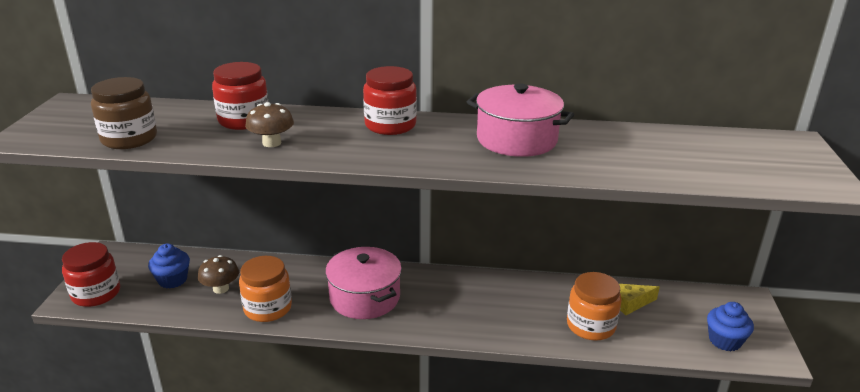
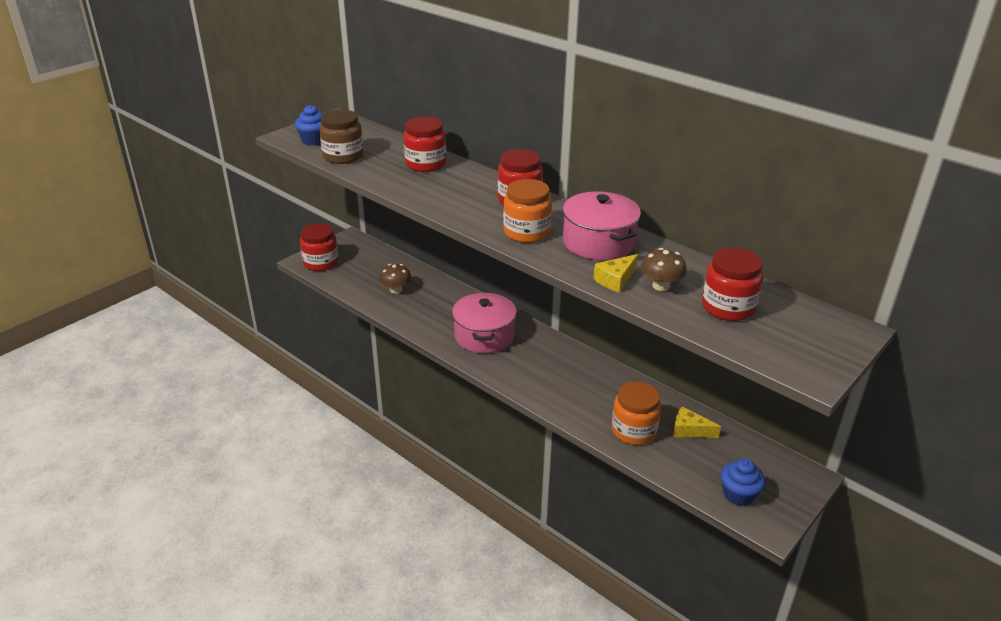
camera: 35 degrees right, 5 degrees up
(172, 280) = (372, 272): blue cupcake -> blue cupcake (314, 140)
(268, 308) = (413, 316): orange jar -> orange jar (526, 232)
(272, 143) = (423, 187): brown mushroom -> brown mushroom (661, 286)
(579, 166) = (615, 280): none -> yellow cheese
(695, 156) = (728, 307): none -> red jar

